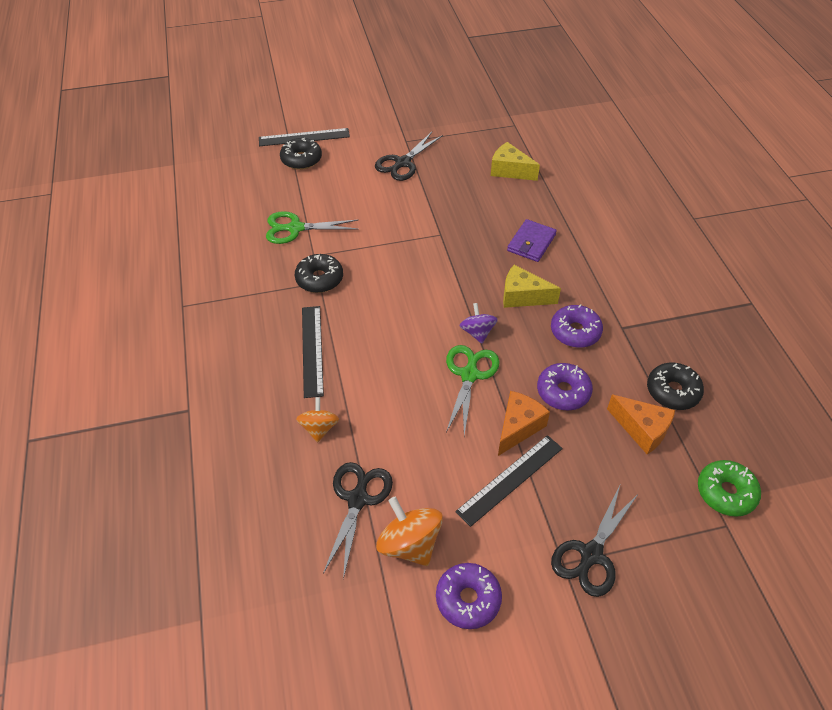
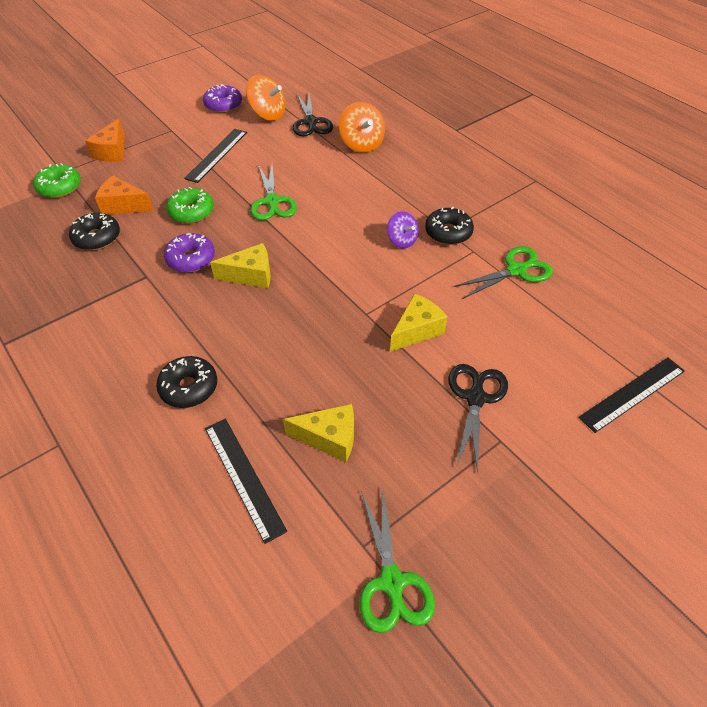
camera: 155 degrees right, 0 degrees up
(301, 159) = (598, 356): black donut -> black donut (189, 387)
(312, 350) = (405, 182): black ruler -> black ruler (243, 477)
(319, 428) = (361, 144): orange spinning top -> orange spinning top, size x1.55
(410, 211) = (417, 330): none -> yellow cheese
(477, 332) = (280, 233): purple spinning top -> purple spinning top (402, 240)
(507, 110) = (391, 583): none -> green scissors
(518, 427) = (220, 181): orange cheese -> orange cheese (112, 152)
(531, 243) = (262, 336): purple wallet -> none
(563, 392) = (191, 212): purple donut -> green donut
(590, 555) = (154, 137): black scissors -> none

